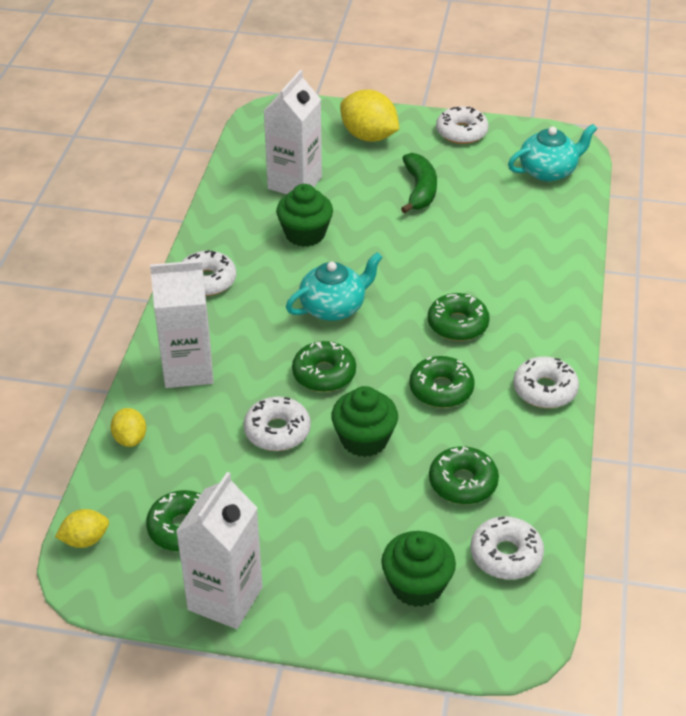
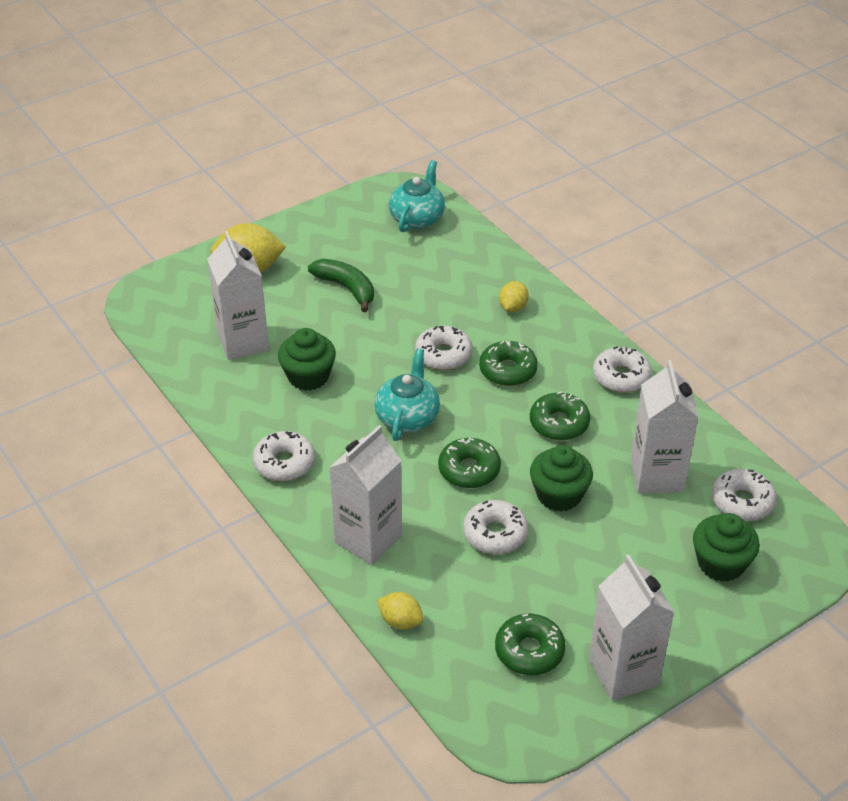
camera: 45 degrees left, 0 degrees up
(85, 540) = (475, 717): yellow lemon -> yellow lemon (513, 307)
(461, 132) = (315, 224): white donut -> white donut (443, 355)
(463, 482) = (657, 476): green donut -> white carton

